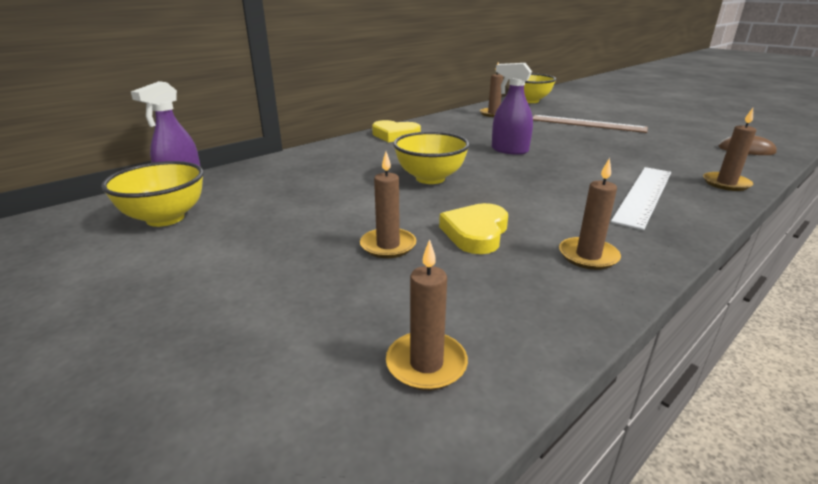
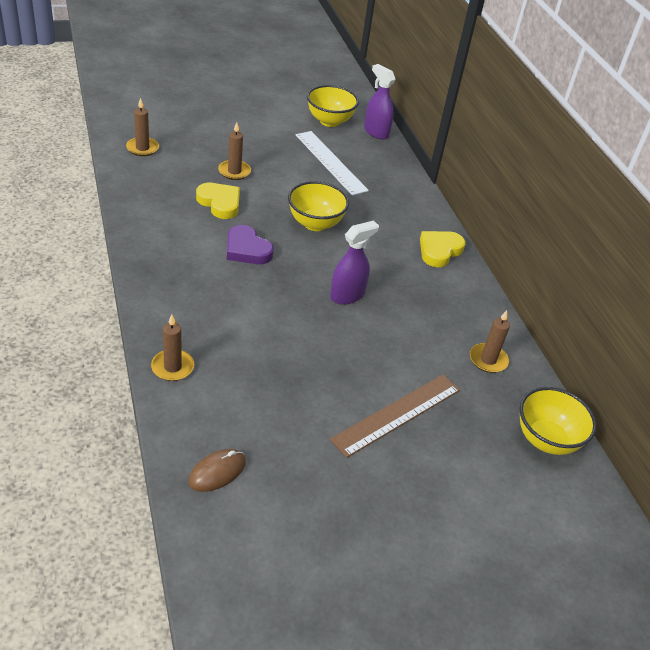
camera: 110 degrees right, 15 degrees up
(529, 196) = (247, 249): none -> purple heart
(588, 256) = (160, 225): brown candle -> none
(643, 195) = (199, 302): white ruler -> white ruler (330, 162)

